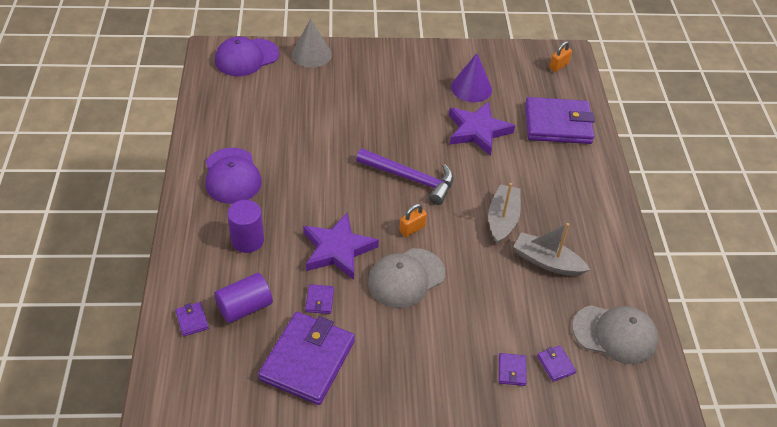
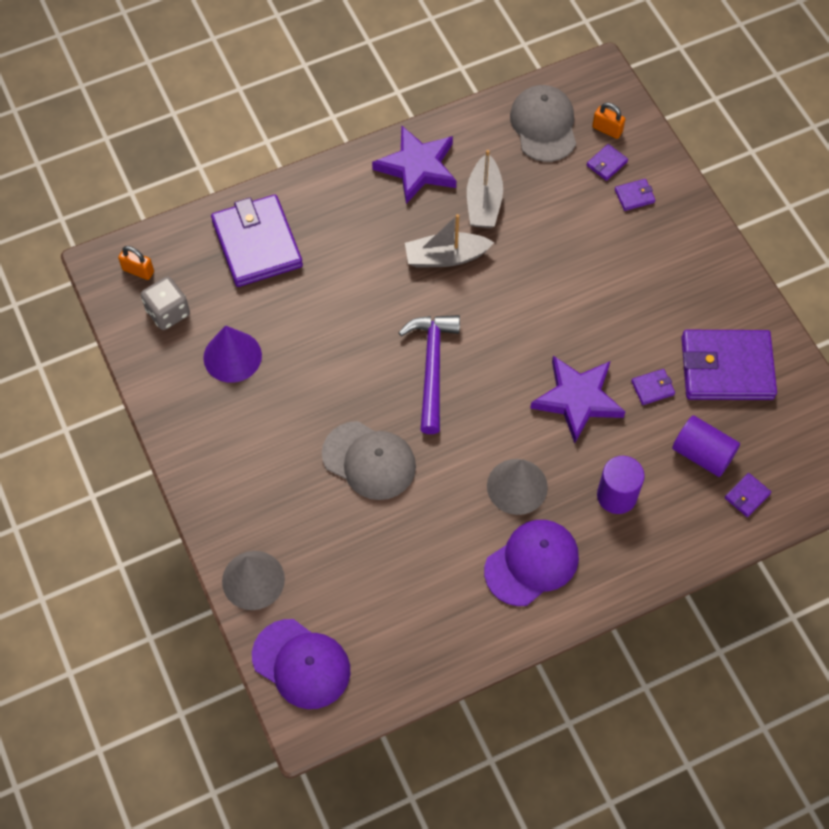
camera: 110 degrees left, 15 degrees up
(291, 189) = (517, 486): none -> grey cone
(406, 278) = (578, 320): grey cap -> grey cap (369, 460)
(412, 229) = (508, 338): orange padlock -> orange padlock (607, 129)
(478, 131) = (312, 324): purple star -> purple star (417, 167)
(519, 70) = (168, 312): none -> grey dice

